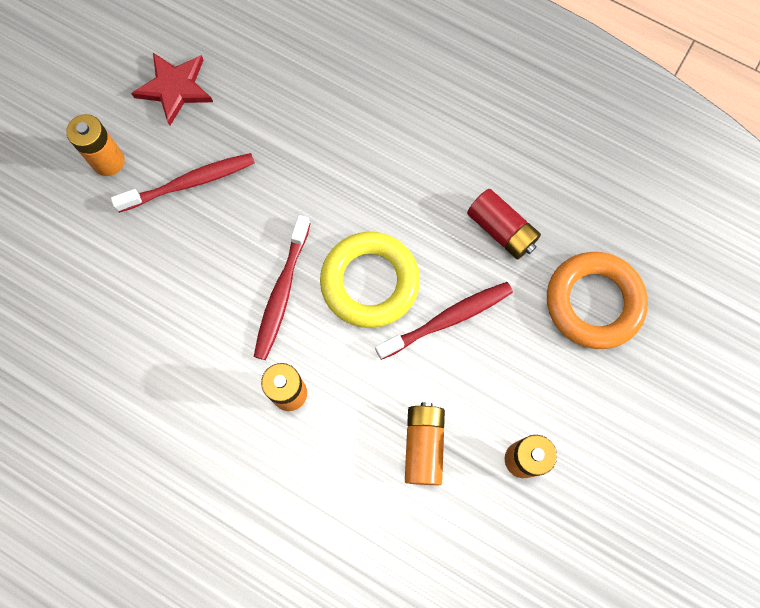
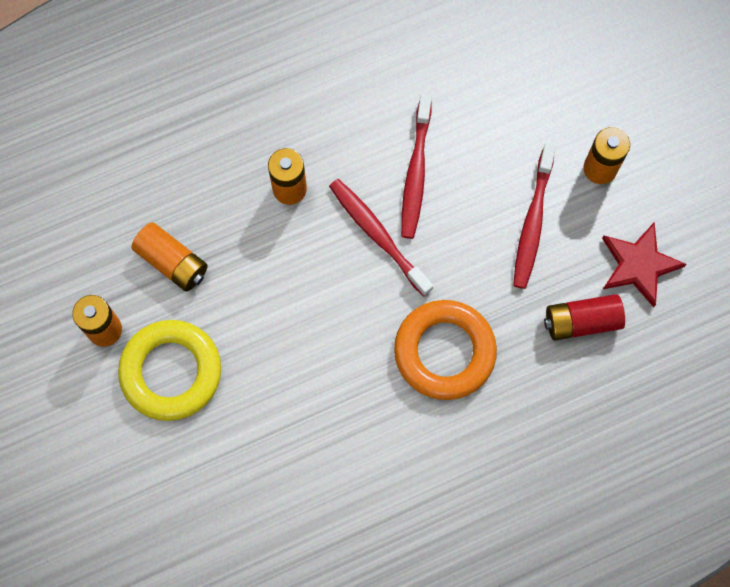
camera: 125 degrees right, 0 degrees up
(370, 282) = (335, 311): yellow ring -> yellow ring (171, 372)
(447, 319) = (258, 352): red toothbrush -> red toothbrush (416, 173)
(501, 230) = (302, 456): red battery -> red battery (581, 321)
(593, 302) = (181, 486): orange ring -> orange ring (444, 352)

